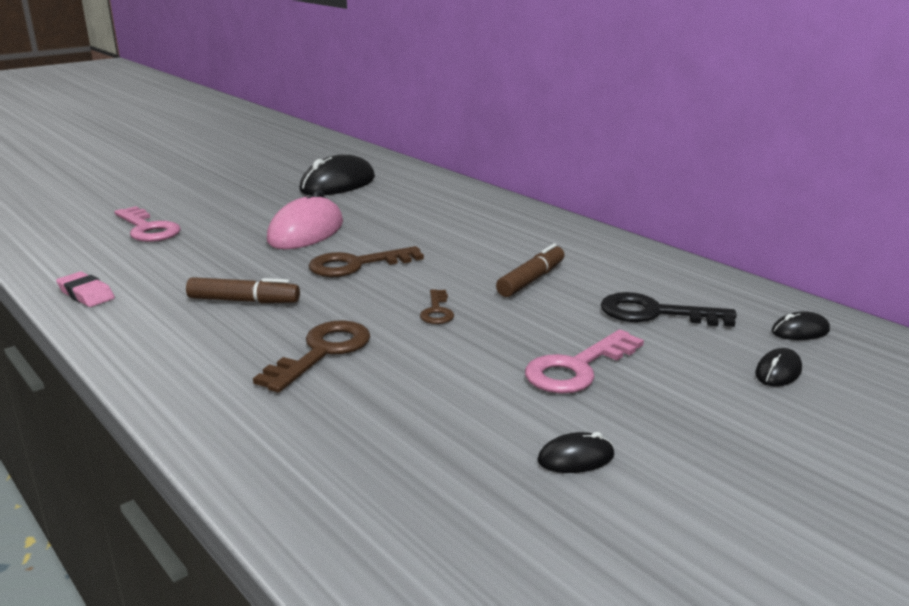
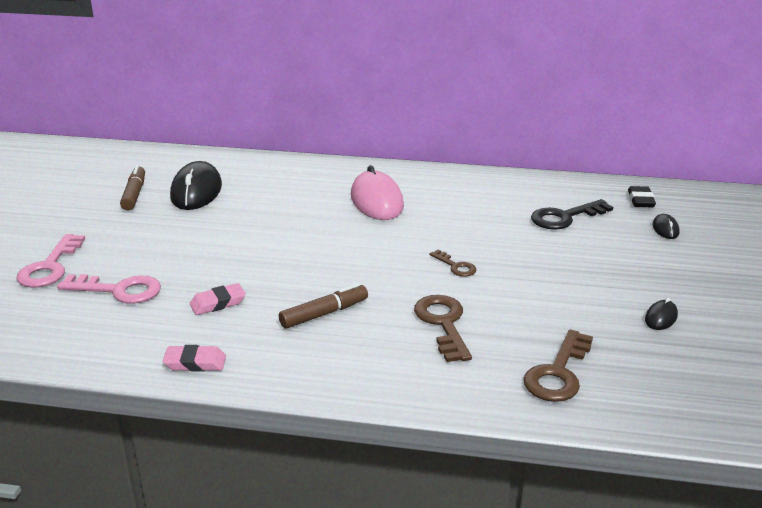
camera: 40 degrees left, 5 degrees up
(188, 262) = (218, 303): none -> pink eraser
(306, 231) = (256, 242): pink mouse -> pink mouse (376, 201)
(356, 265) = (345, 254): brown key -> brown key (558, 373)
(531, 280) = (469, 221): brown marker -> brown marker (134, 194)
(577, 368) = (584, 268): pink key -> pink key (50, 267)
(800, 331) = (640, 200): black mouse -> black eraser

